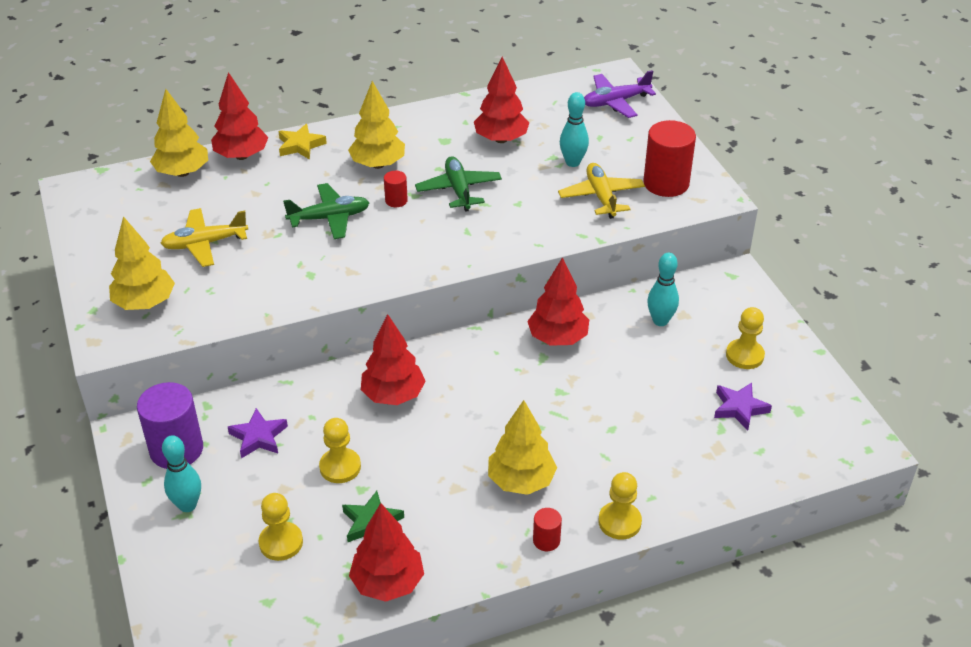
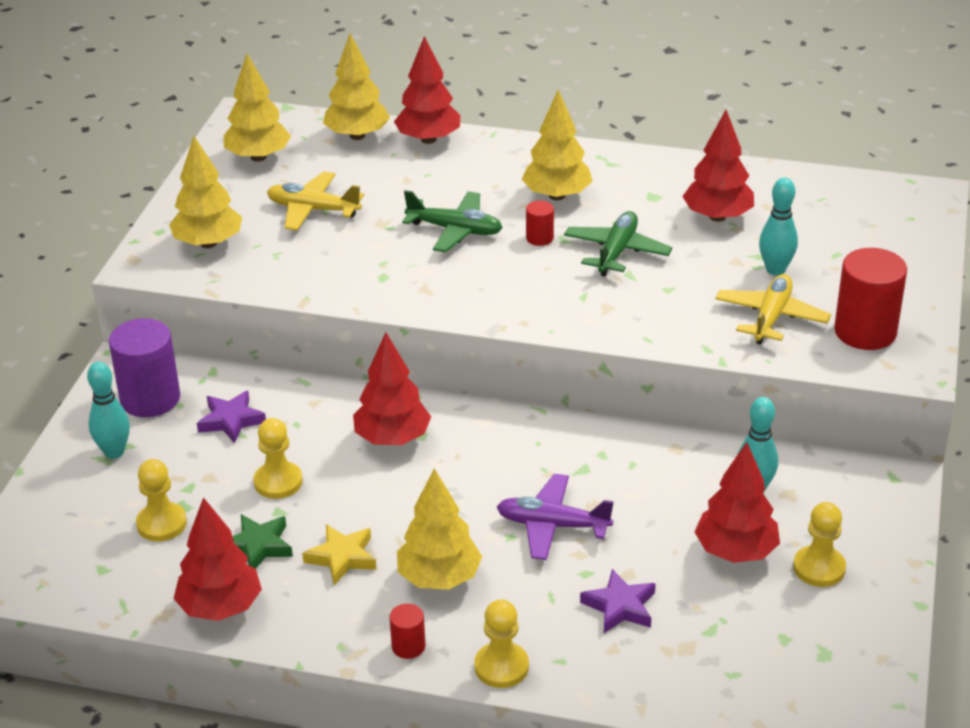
camera: 35 degrees right, 5 degrees down
(117, 218) = (258, 157): none -> yellow tree
(300, 145) = (496, 149): yellow star -> yellow star (342, 557)
(558, 338) = (618, 457): red tree -> red tree (735, 552)
(615, 102) = (896, 223): purple plane -> purple plane (552, 525)
(739, 408) = (754, 619): purple star -> purple star (620, 606)

